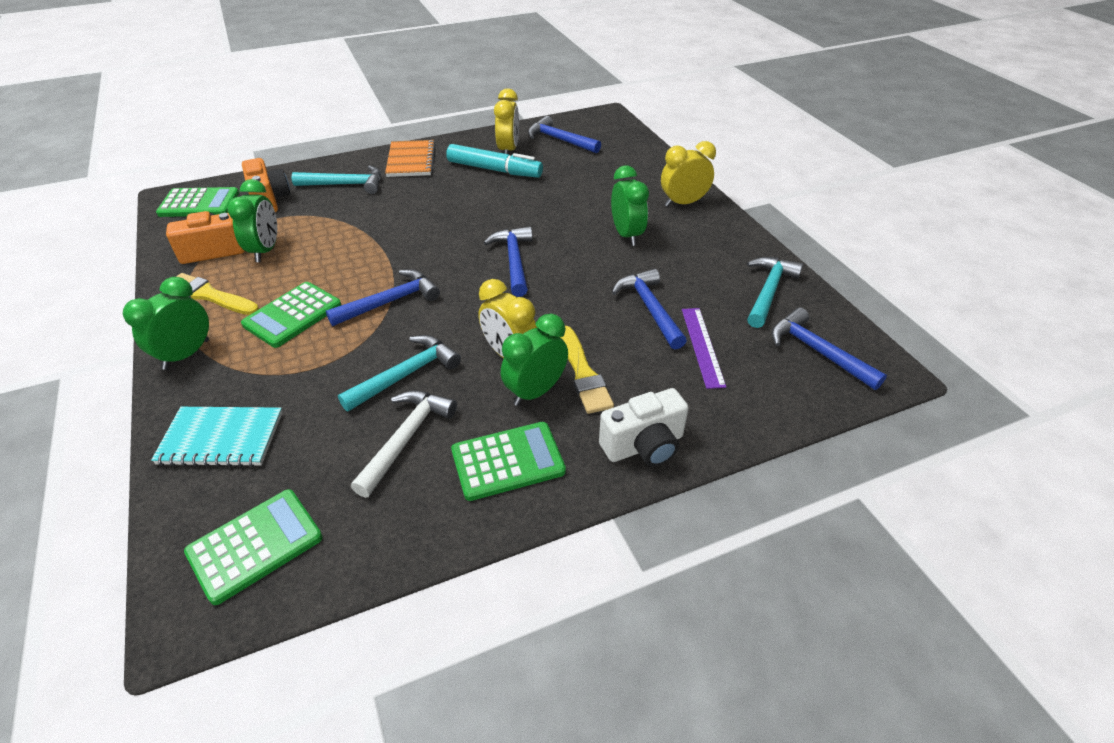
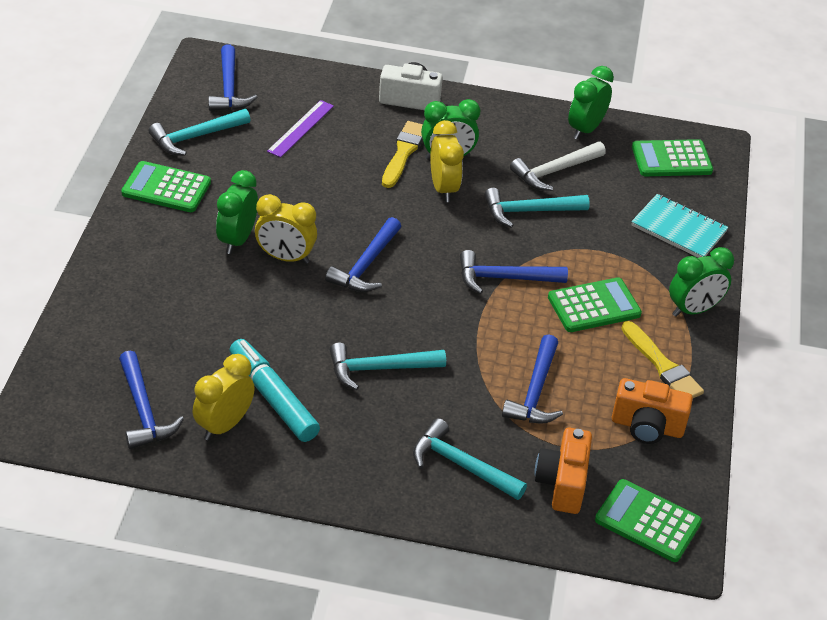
camera: 150 degrees left, 0 degrees up
(265, 250) = (593, 399): green clock -> green clock (585, 129)
(411, 160) = (356, 471): orange notebook -> none
(441, 207) = (379, 369): none -> turquoise hammer
(508, 461) = (499, 130): green calculator -> green calculator (166, 188)
(649, 308) = (303, 170): blue hammer -> blue hammer (535, 392)
(683, 203) = (138, 246): yellow clock -> yellow clock (285, 257)

